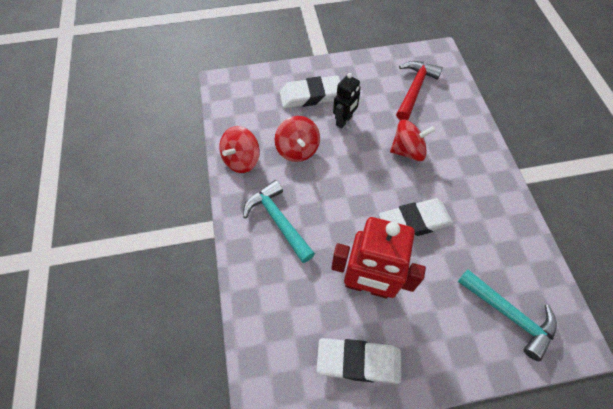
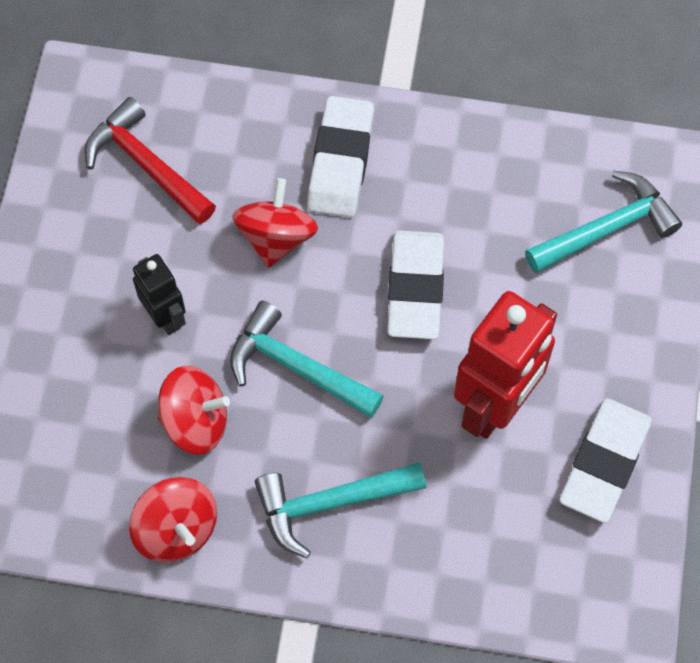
camera: 70 degrees left, 5 degrees up
(310, 95) = (78, 354): white eraser -> white eraser (340, 162)
(344, 181) = (296, 367): none -> turquoise hammer

